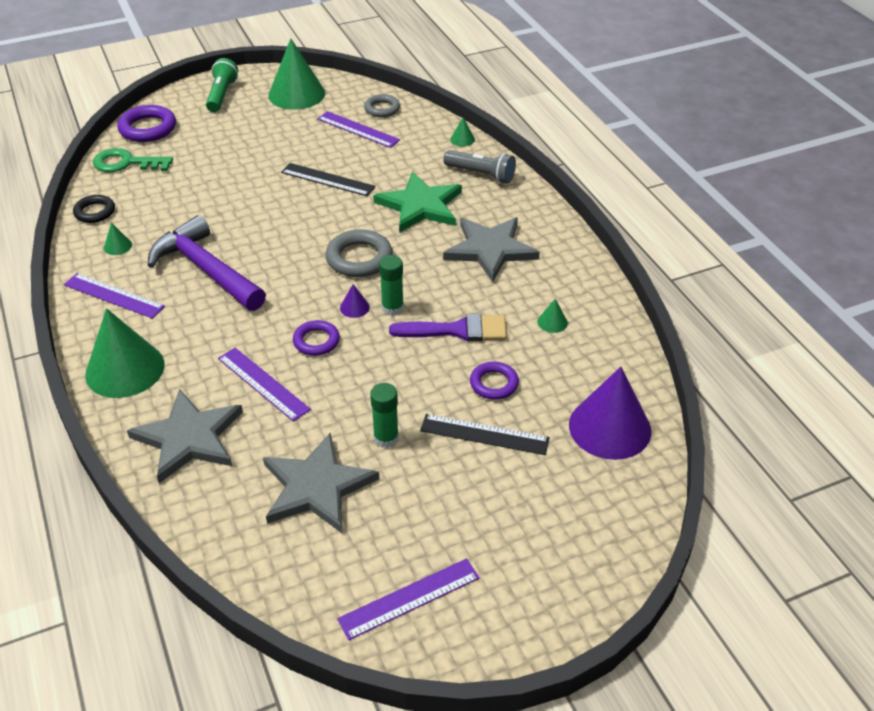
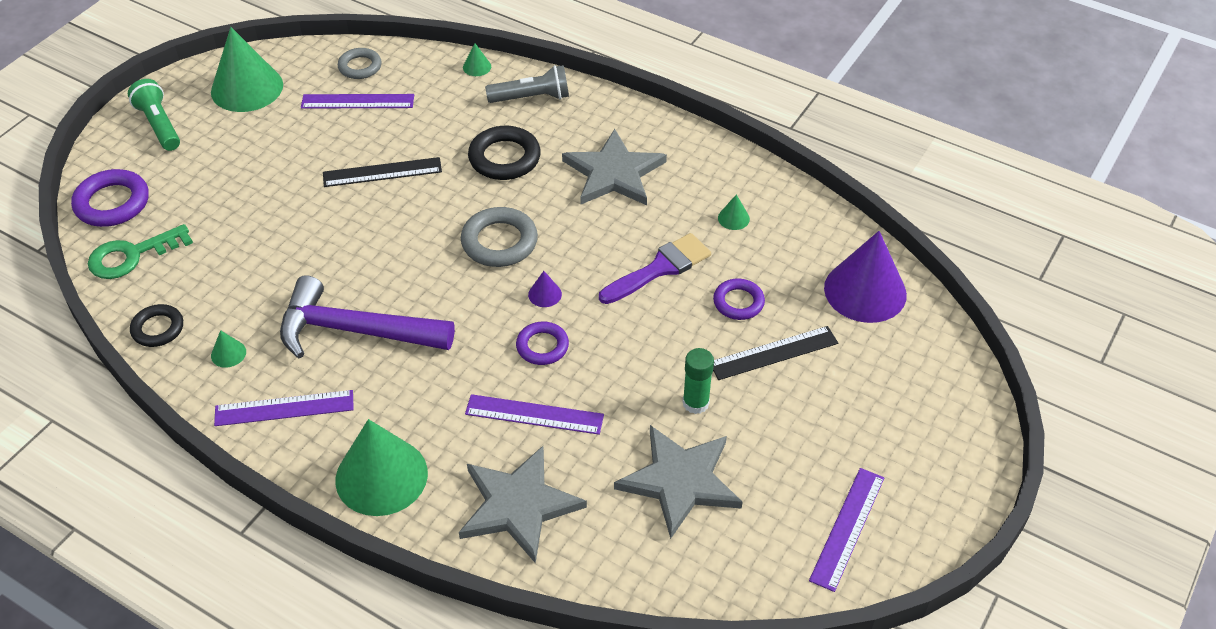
camera: 35 degrees left, 5 degrees up
(392, 308) = (580, 276): green glue stick -> none
(420, 205) = (504, 158): green star -> black ring

